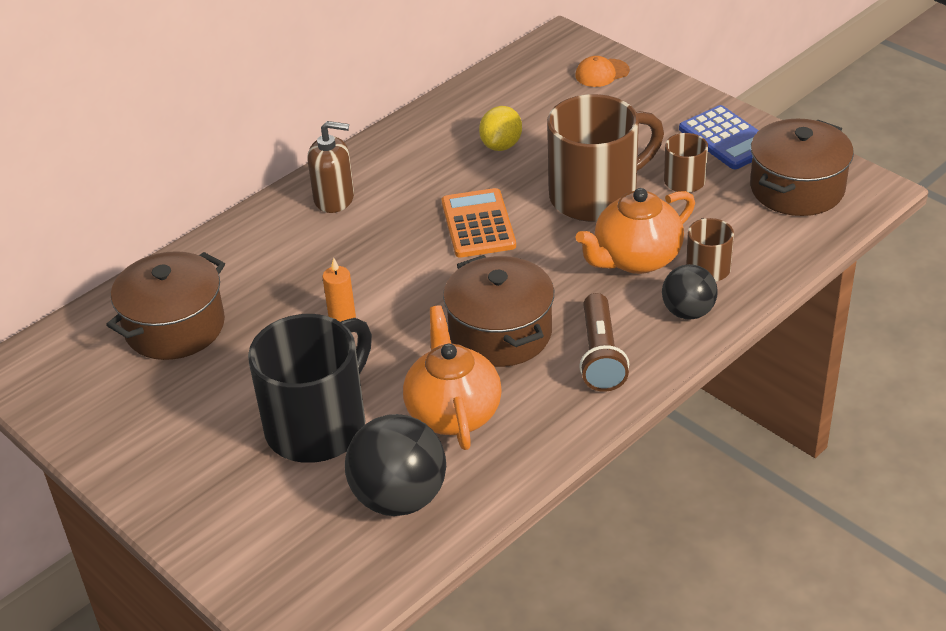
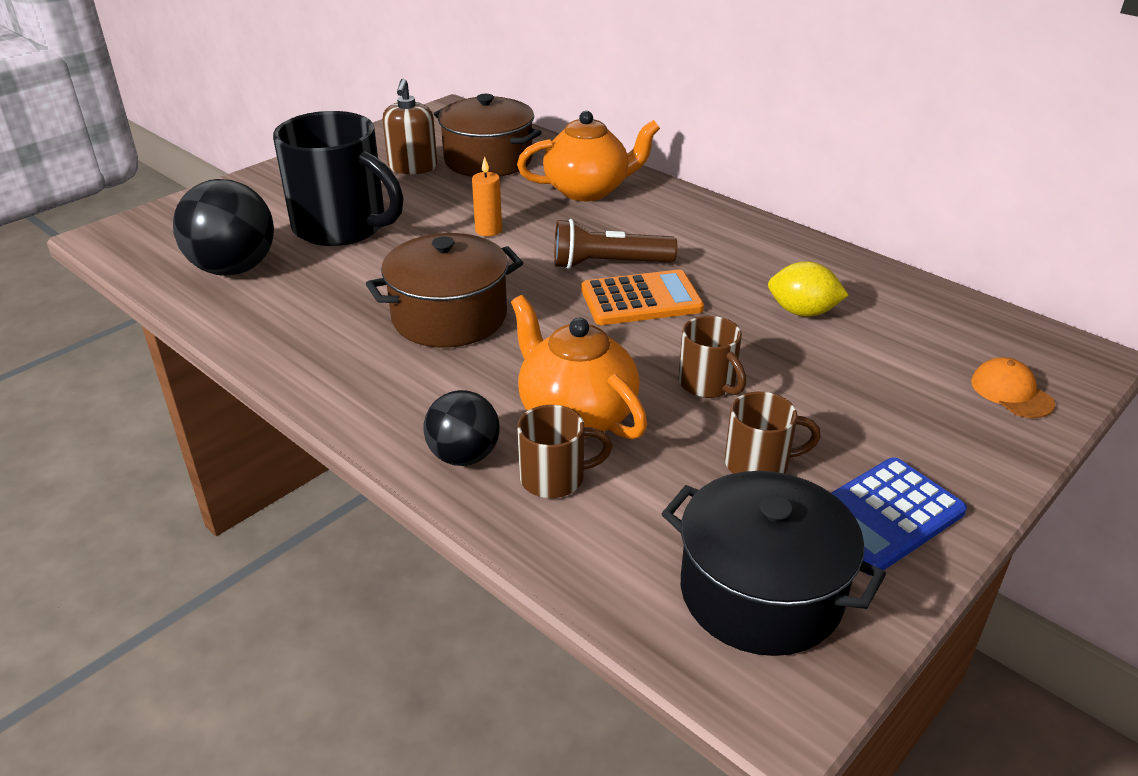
camera: 85 degrees right, 5 degrees down
(334, 199) = (678, 217): brown soap dispenser -> brown soap dispenser (413, 167)
(453, 413) = (335, 292): orange teapot -> orange teapot (587, 190)
(596, 196) = (708, 384): brown mug -> brown mug, size x0.48
(600, 356) = (396, 383): brown flashlight -> brown flashlight (608, 264)
(797, 188) = (761, 592): brown pot -> black pot

